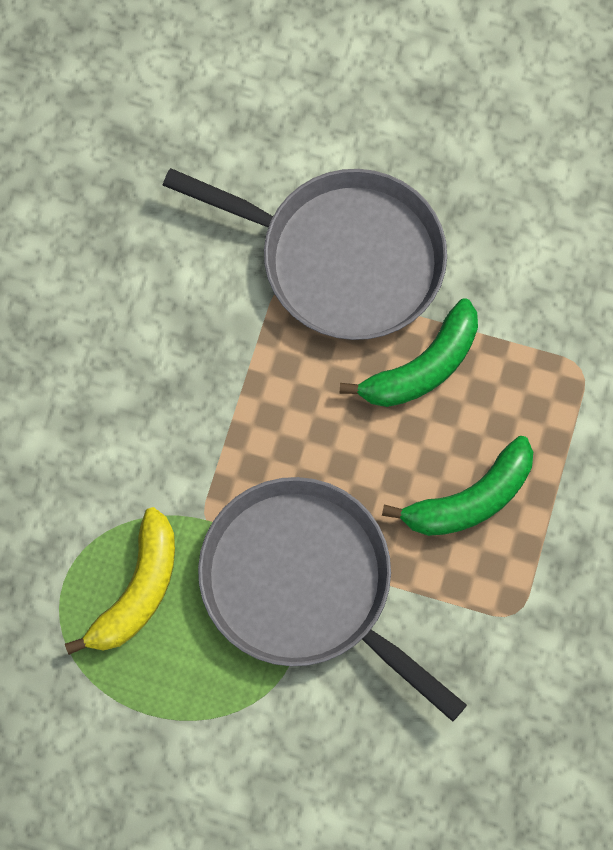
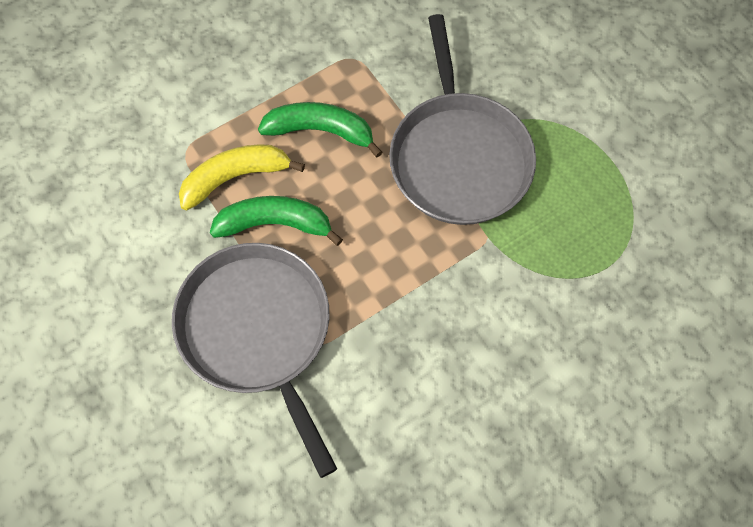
camera: 140 degrees left, 5 degrees down
(137, 591) = (563, 227): yellow banana -> yellow banana (235, 177)

